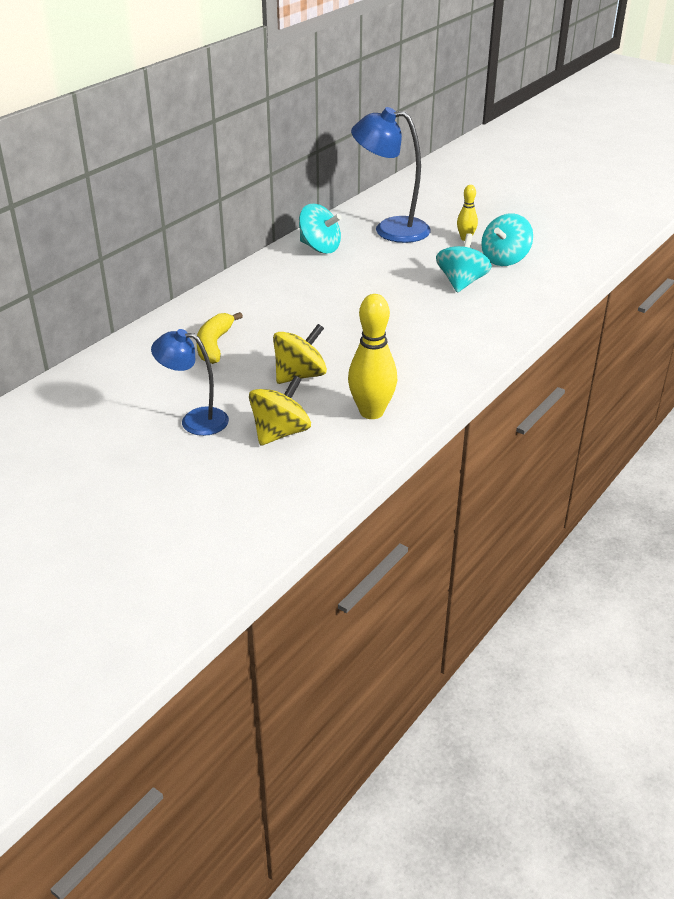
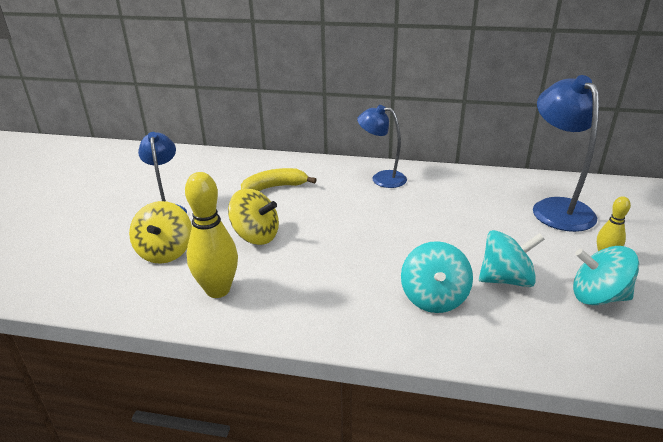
camera: 65 degrees right, 5 degrees down
(261, 284) = (381, 178): none -> blue lamp
(280, 433) = (165, 252): yellow spinning top -> yellow spinning top turned 75 degrees clockwise
(320, 248) = (472, 184): turquoise spinning top -> turquoise spinning top (434, 298)

